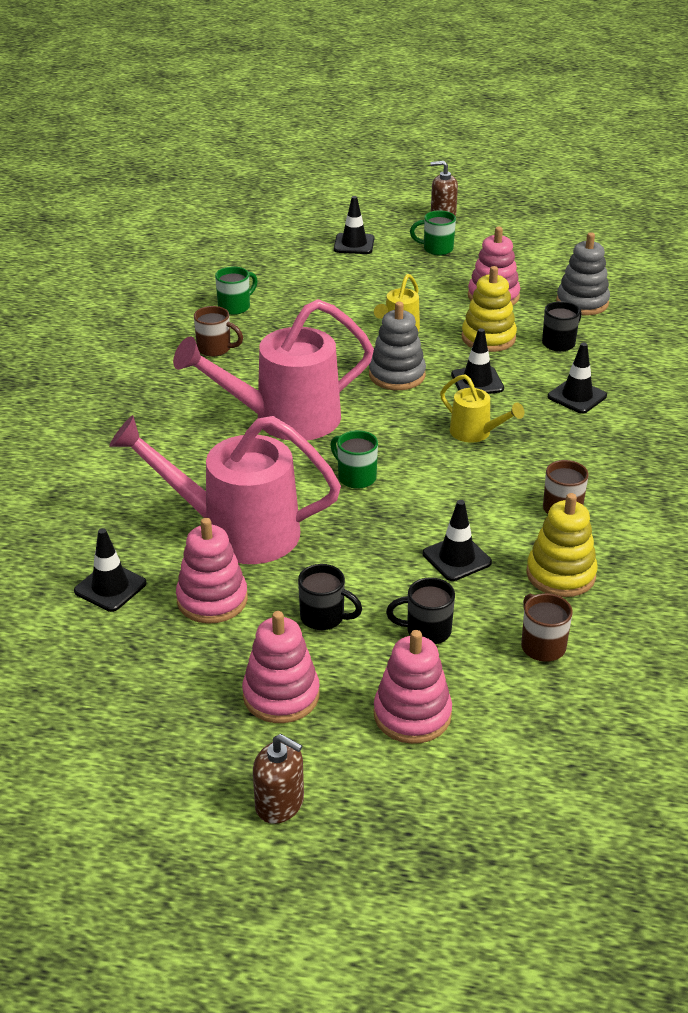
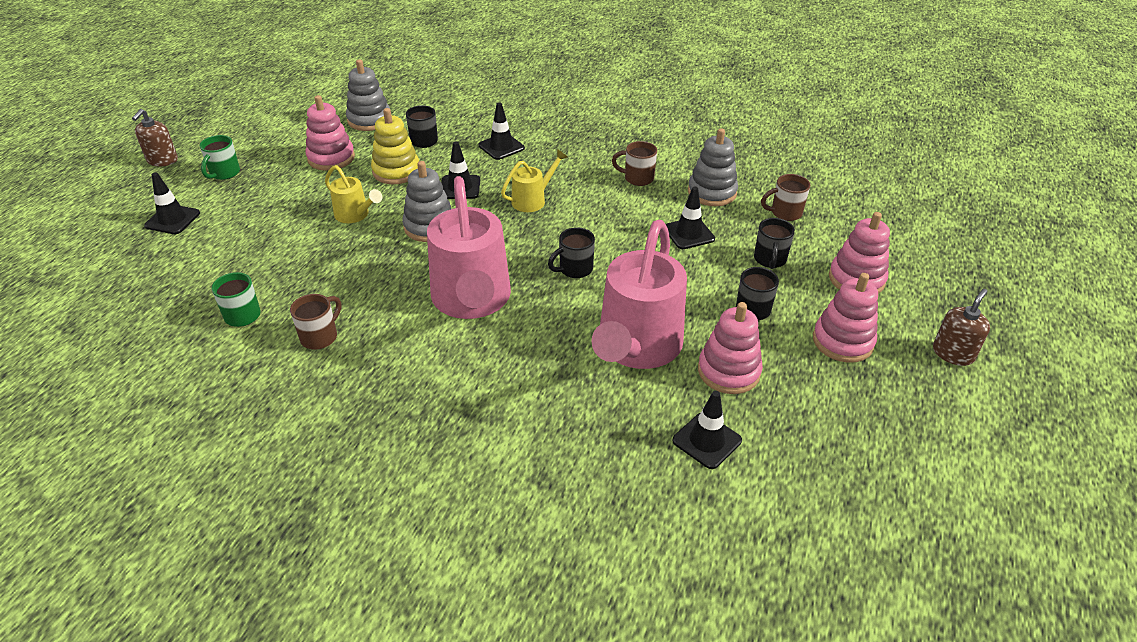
camera: 80 degrees left, 5 degrees up
(355, 477) = (574, 269): green mug -> black mug
(560, 574) = (712, 192): yellow stacking toy -> grey stacking toy

